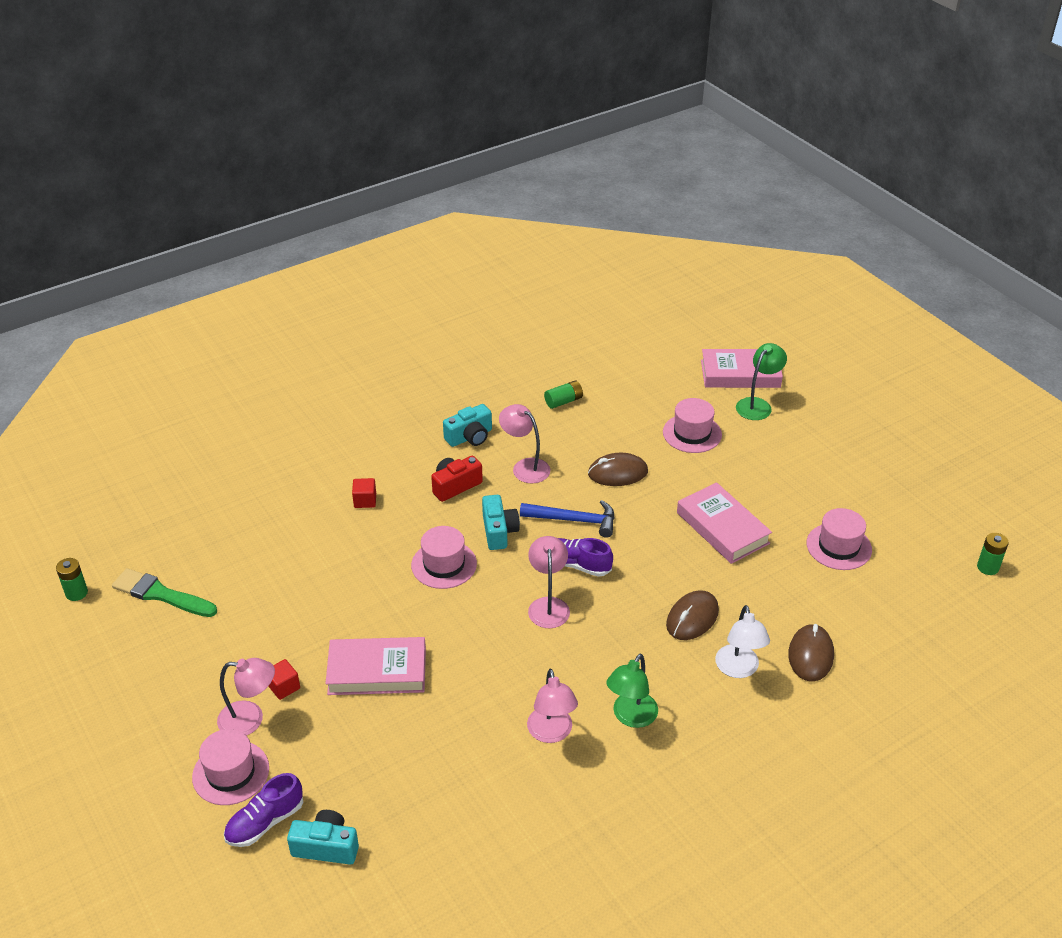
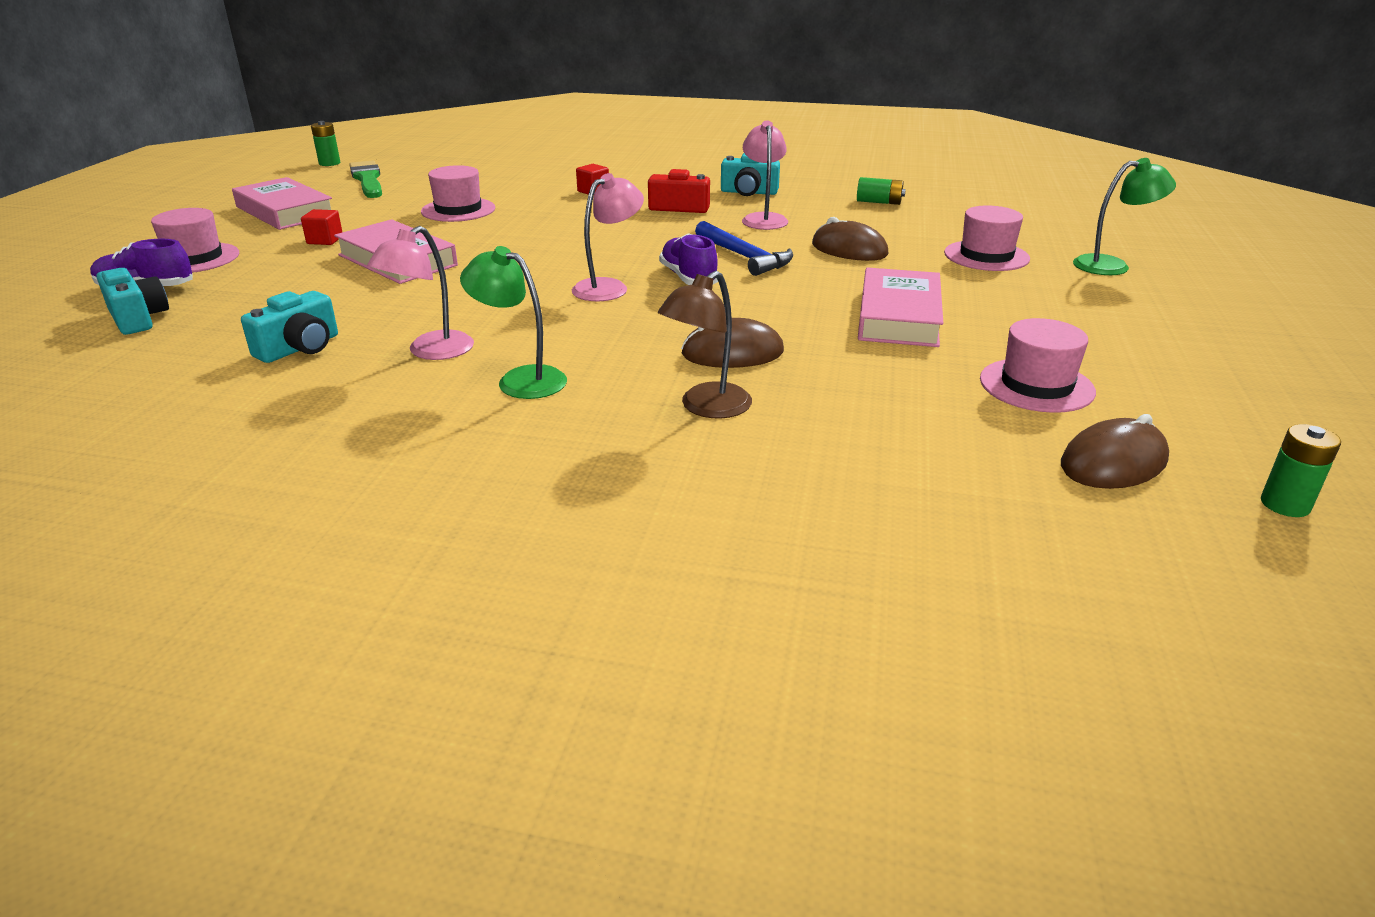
camera: 45 degrees right, 10 degrees down
(250, 719) = (268, 244): pink lamp -> none
(444, 564) = (576, 236): pink hat -> pink hat (458, 210)
(499, 531) = (661, 238): turquoise camera -> turquoise camera (300, 348)
(631, 717) = (520, 379): green lamp -> green lamp turned 45 degrees clockwise
(738, 669) = (706, 407): white lamp -> brown lamp
(740, 374) = (1126, 244): pink book -> pink book (285, 211)
(810, 655) = (821, 442): brown mouse -> brown mouse (1113, 462)

